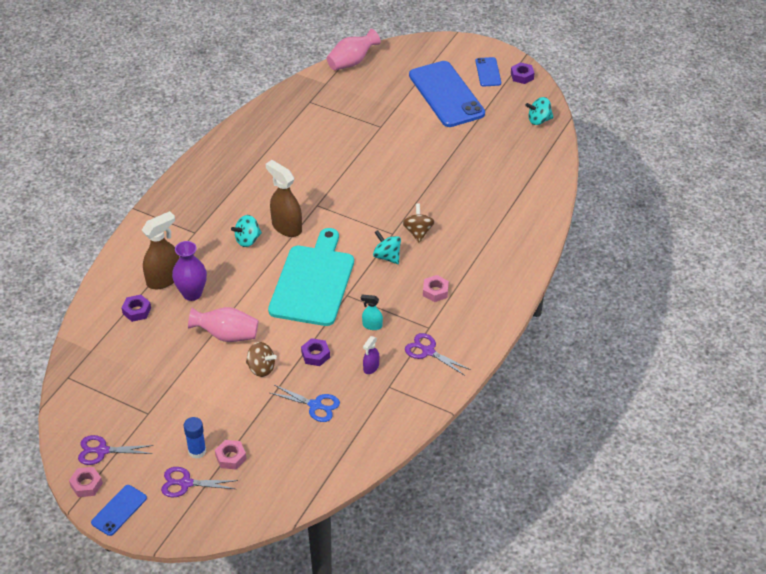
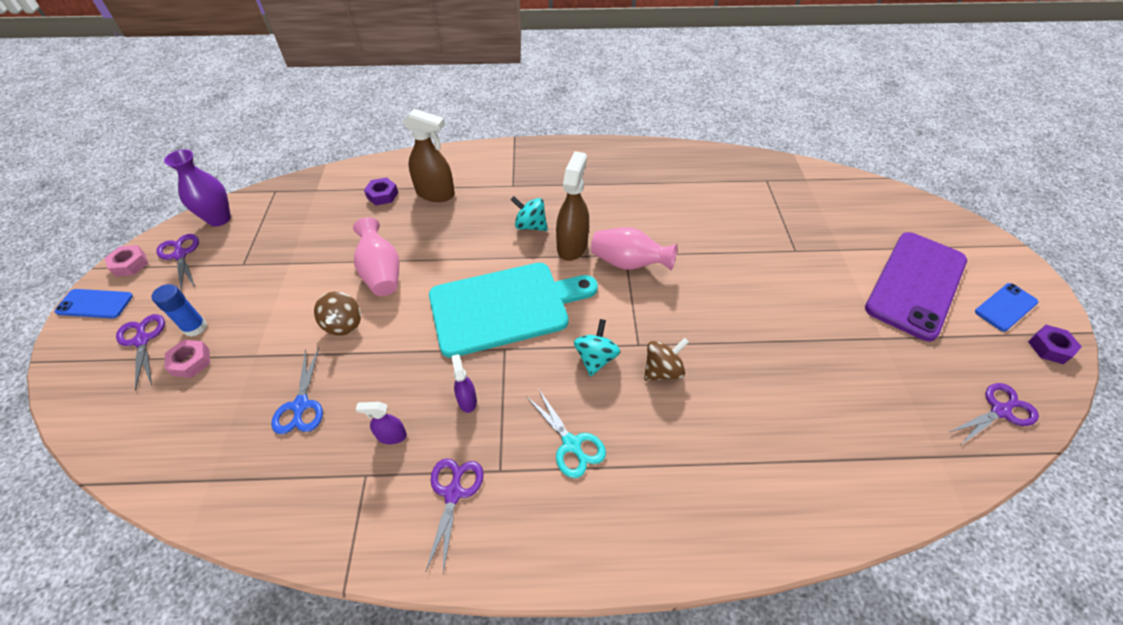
camera: 60 degrees right, 5 degrees up
(192, 293) = (427, 221): purple vase -> purple vase (219, 219)
(315, 355) = (387, 365): purple nut -> none
(352, 62) = (859, 183): pink vase -> pink vase (628, 263)
(372, 325) = (467, 400): turquoise spray bottle -> purple spray bottle
(435, 291) = (572, 444): pink nut -> turquoise scissors
(446, 94) = (915, 284): blue phone -> purple phone
(539, 120) = (1000, 411): turquoise spinning top -> purple scissors

